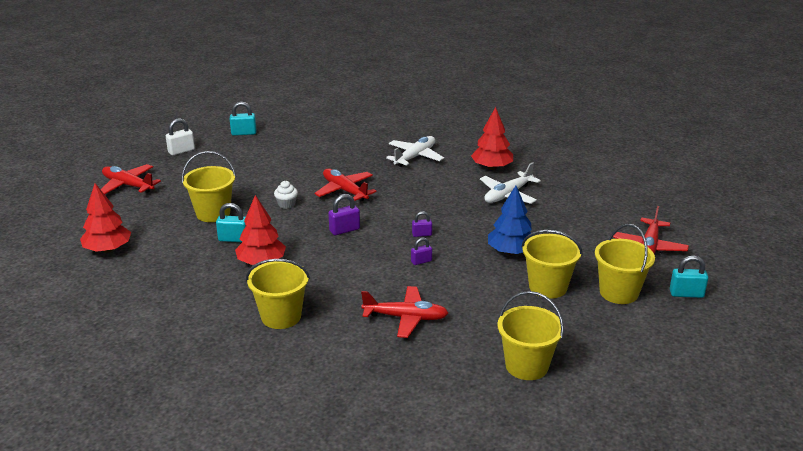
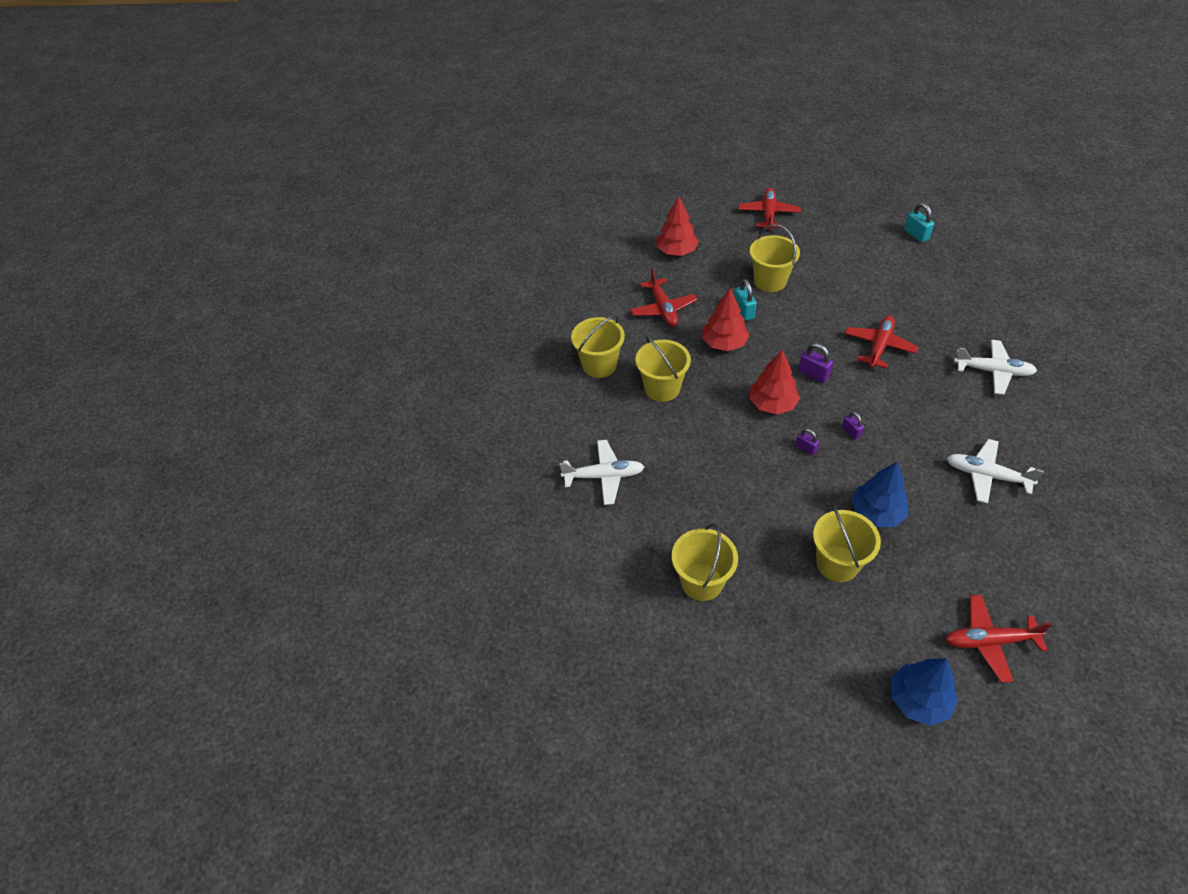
camera: 70 degrees right, 20 degrees up
(181, 151) = (847, 214): white padlock -> none
(286, 204) = (821, 318): white cupcake -> none
(361, 390) = (604, 476): none -> white plane
(406, 318) = (713, 469): red plane -> red plane (663, 309)
(492, 167) = (1033, 442): red tree -> red tree (772, 404)
(619, 292) = (873, 631): yellow bucket -> yellow bucket (599, 365)
(686, 294) = (918, 700): turquoise padlock -> blue tree

